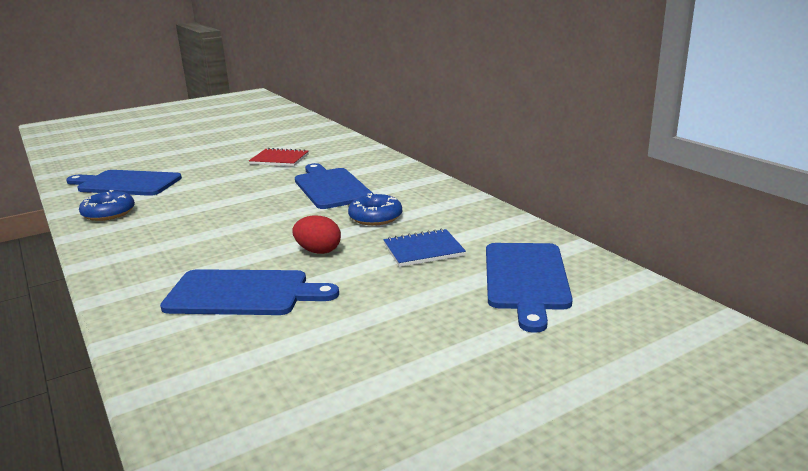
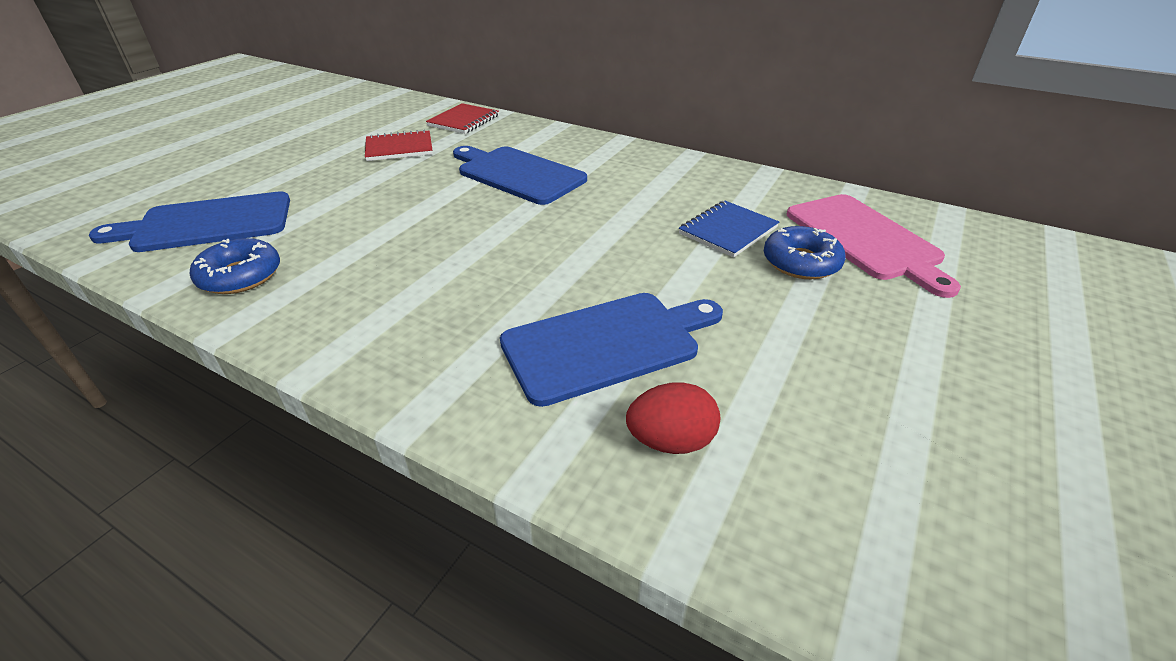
camera: 30 degrees left, 15 degrees up
(318, 251) = (618, 261): red egg -> red egg (670, 441)
(344, 148) = (464, 121): none -> red notebook
(375, 217) = (622, 202): blue donut -> blue donut (801, 262)
(526, 279) = (865, 239): blue cutting board -> pink cutting board

